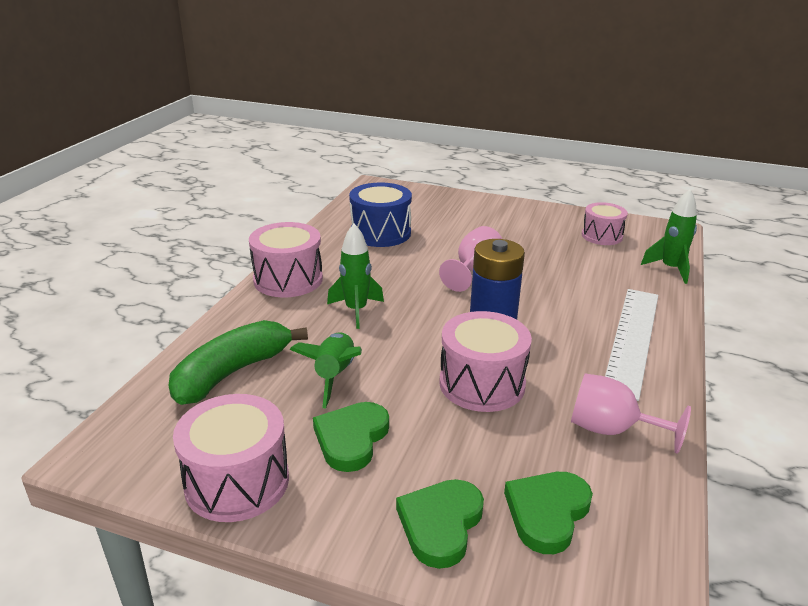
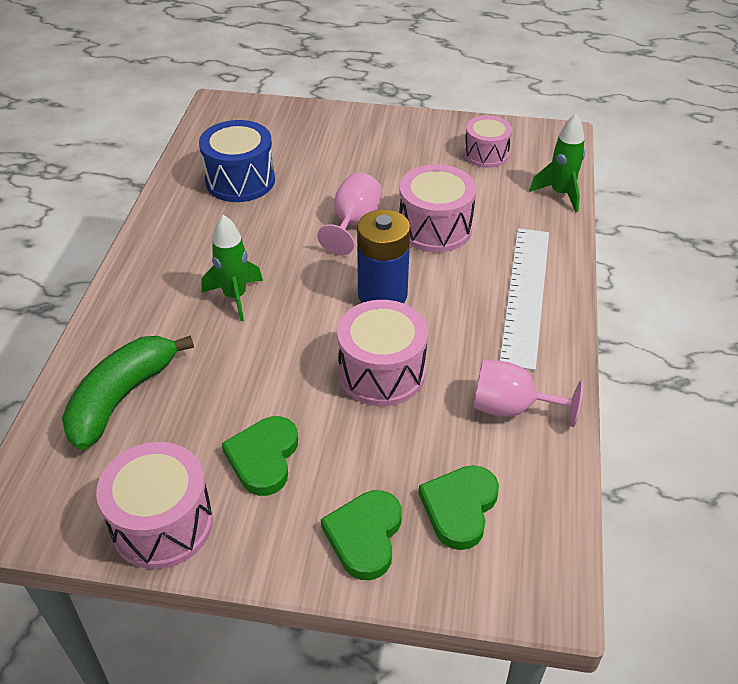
camera: 10 degrees left, 15 degrees up
(288, 279) = (150, 263): pink drum -> pink drum (435, 228)
(334, 375) = (230, 385): green rocket -> none

